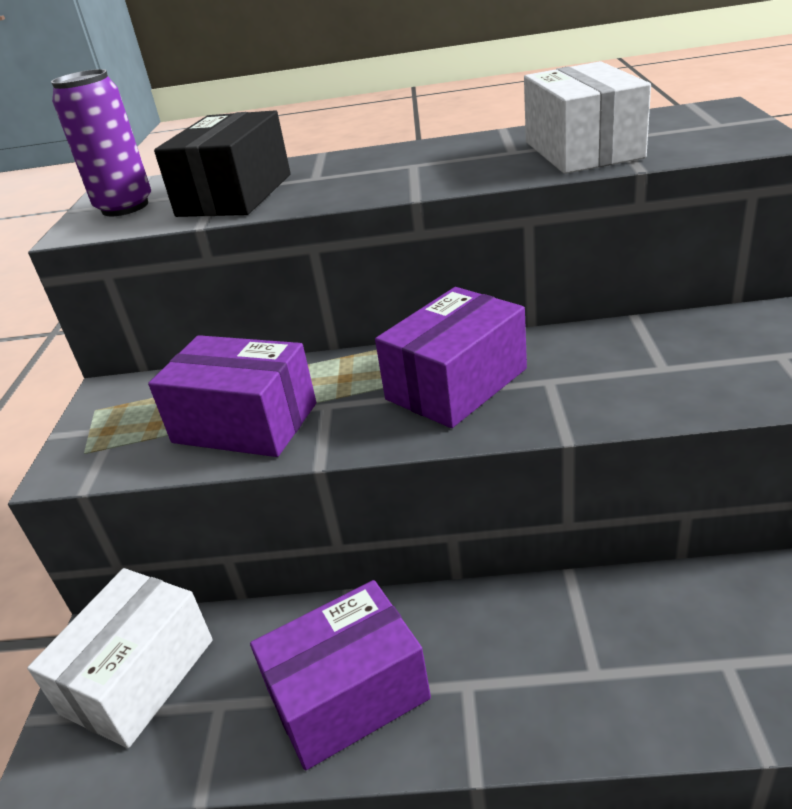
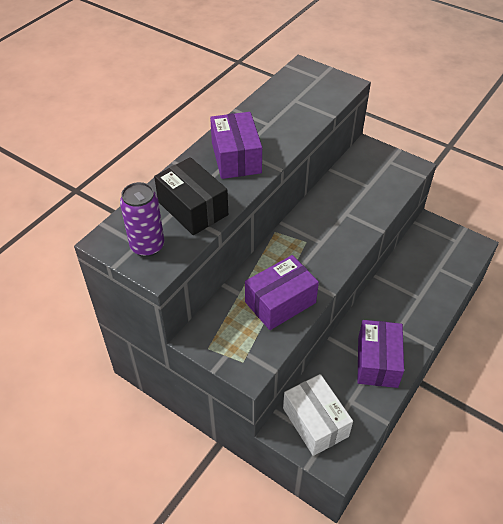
camera: 60 degrees left, 15 degrees up
(456, 384) = (322, 234): purple box -> purple box (236, 158)
(582, 150) = (296, 113): white box -> none

